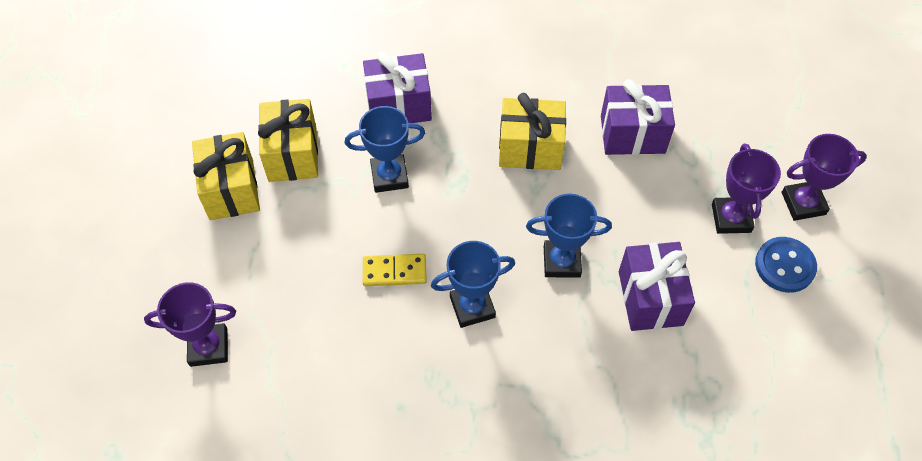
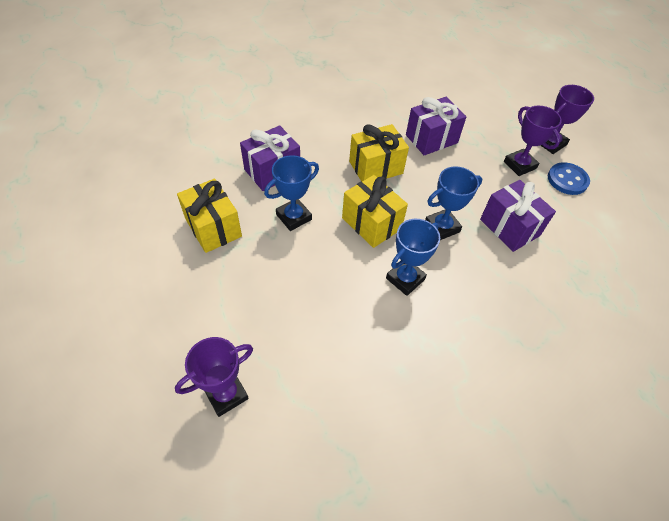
camera: 30 degrees left, 5 degrees down
(231, 189) = (179, 269): yellow gift -> yellow gift (371, 223)
(394, 271) = (337, 277): yellow domino -> none

